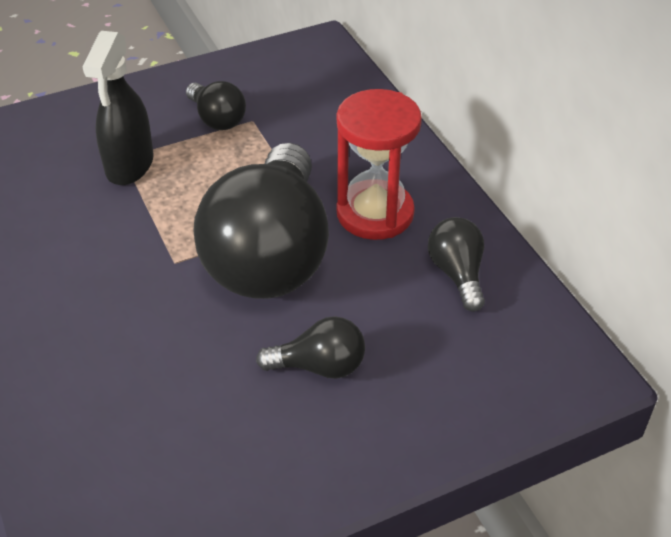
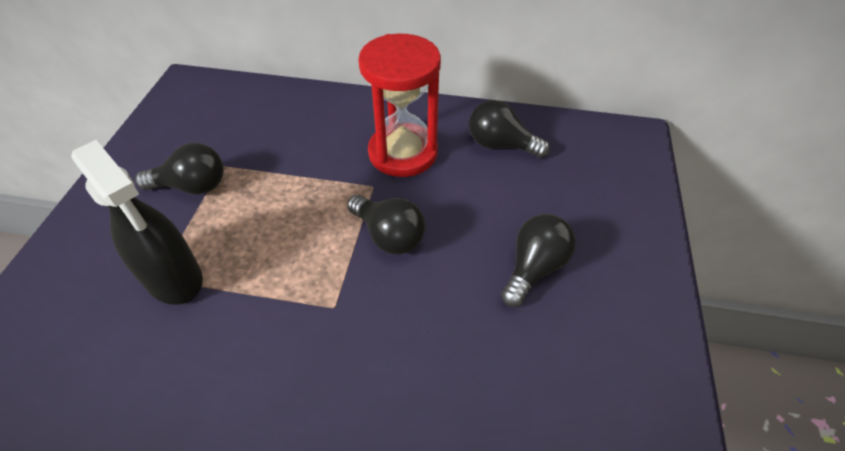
camera: 55 degrees left, 5 degrees up
(270, 255) = (389, 236): black light bulb -> black light bulb, size x0.44

